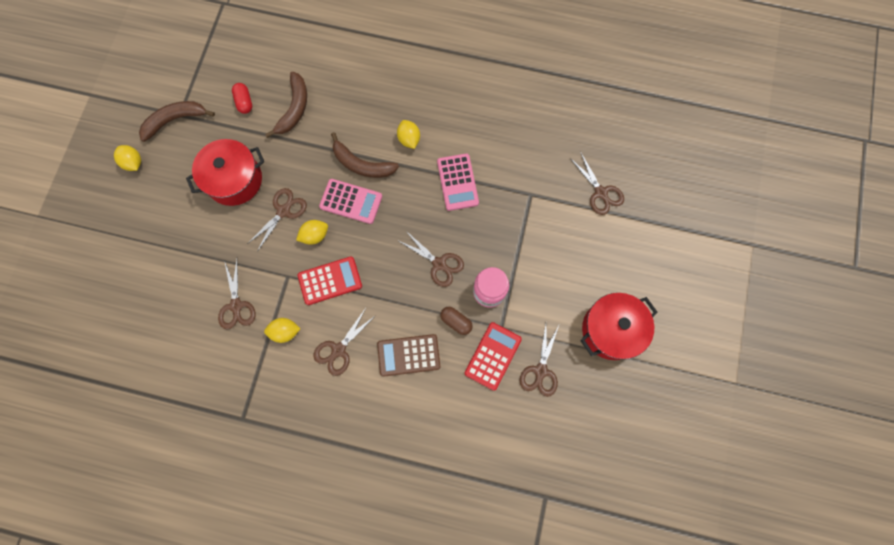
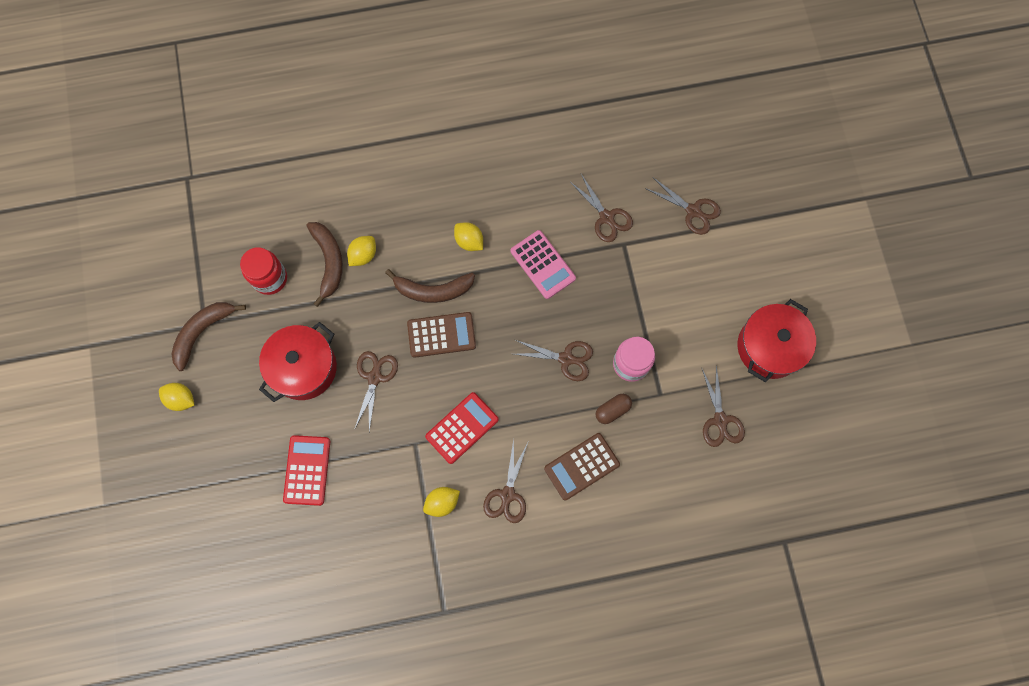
camera: 25 degrees left, 0 degrees up
(236, 305) = (376, 499): brown scissors -> brown scissors (606, 217)
(244, 102) = (270, 278): red capsule -> red jar
(315, 235) = (421, 388): yellow lemon -> yellow lemon (363, 255)
(351, 201) = (441, 335): pink calculator -> brown calculator
(456, 322) = (612, 410): brown capsule -> brown capsule turned 45 degrees counterclockwise
(493, 356) = (666, 427): red calculator -> red calculator (307, 470)

